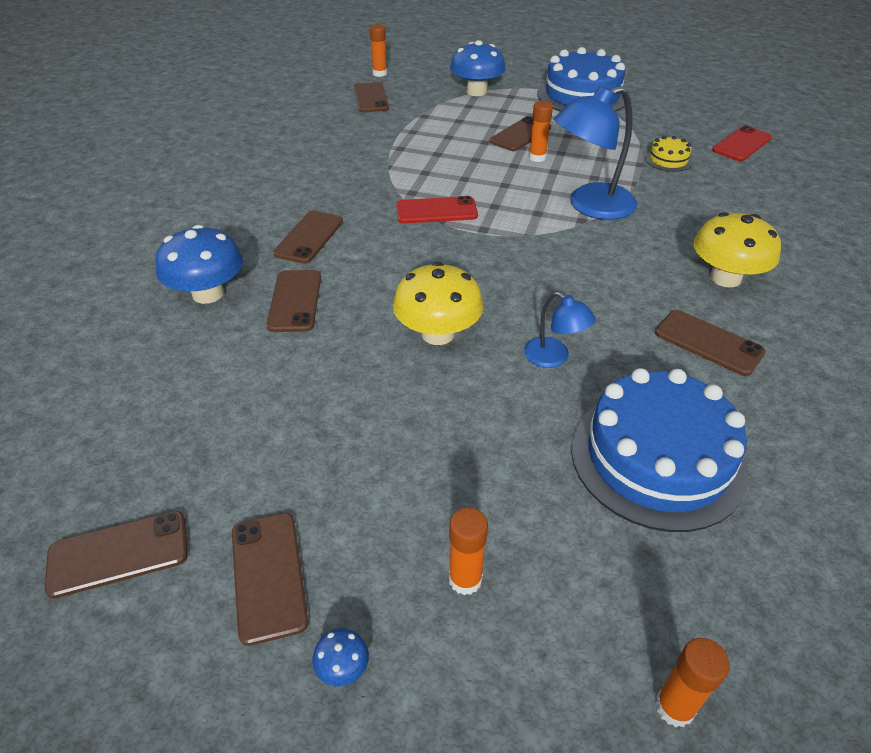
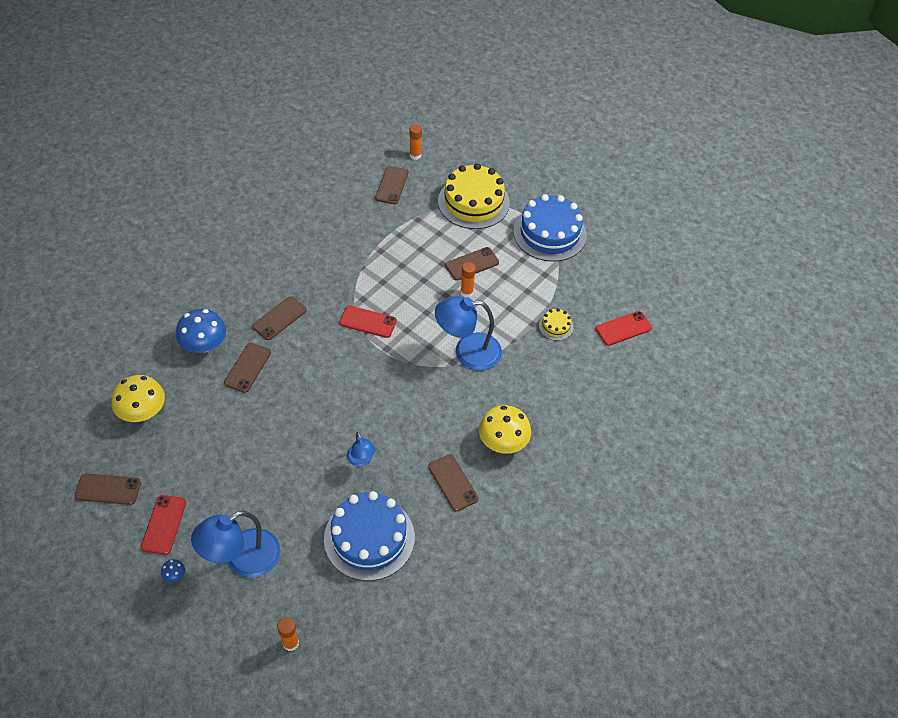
camera: 20 degrees right, 10 degrees up
(269, 576) = (164, 524): brown phone -> red phone
(438, 333) = (311, 420): yellow mushroom -> yellow mushroom (142, 411)
(465, 579) = (242, 559): orange glue stick -> blue lamp
(476, 91) = (473, 202): blue mushroom -> yellow cake

